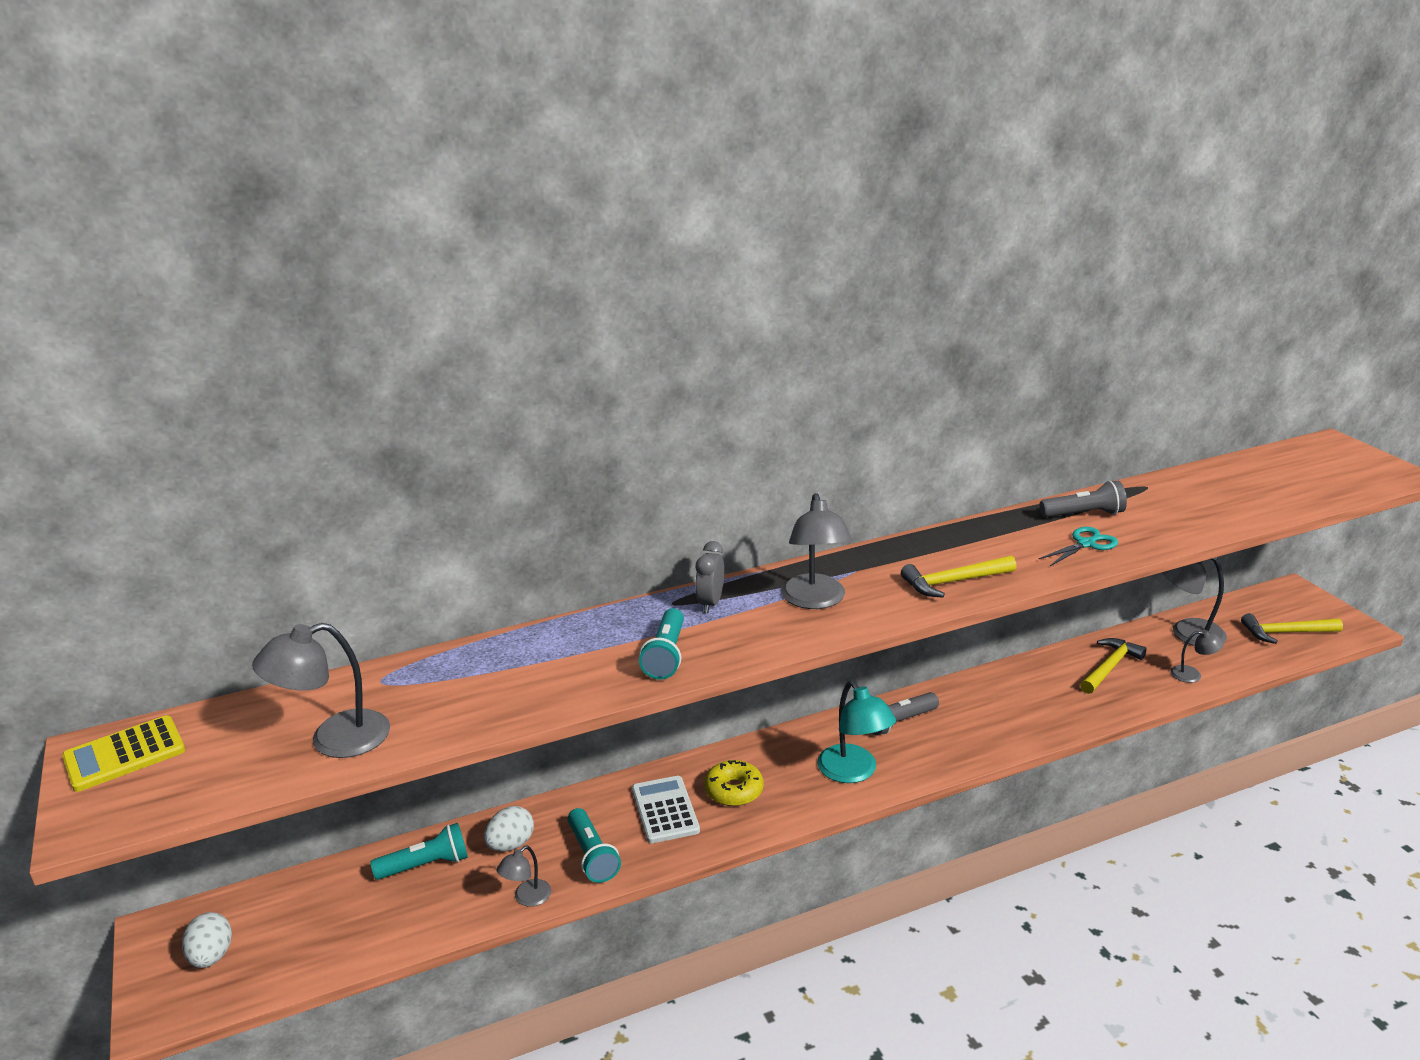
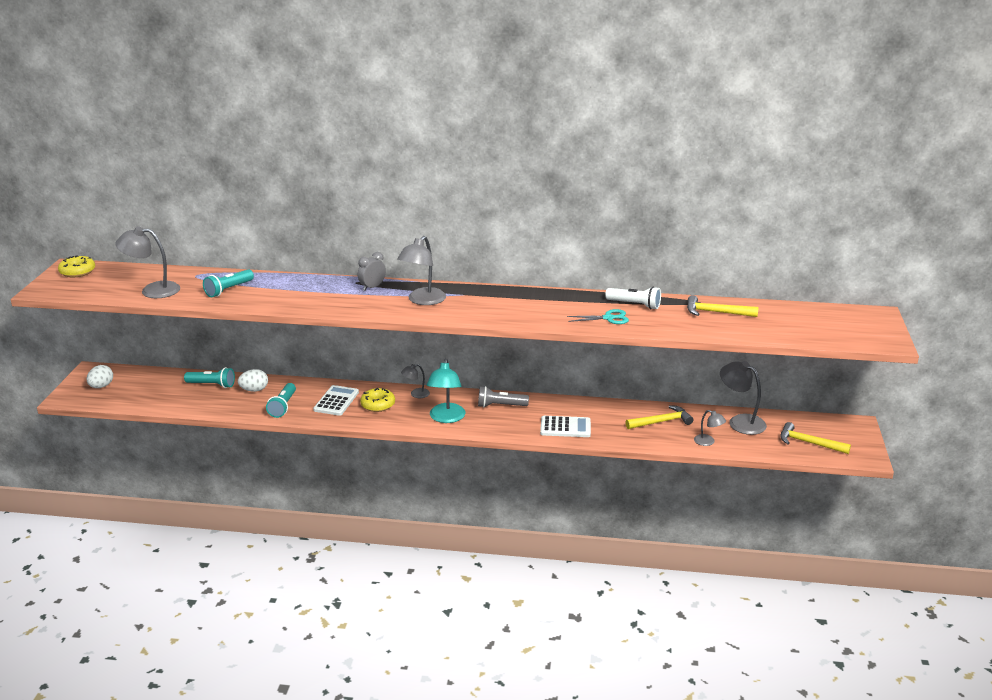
camera: 30 degrees right, 0 degrees up
(124, 754) = (77, 272): yellow calculator -> yellow donut
(527, 898) = (238, 411): grey lamp -> grey lamp (416, 394)
(666, 656) = (321, 301): turquoise flashlight -> turquoise flashlight (228, 290)
(953, 582) = (505, 313): yellow hammer -> yellow hammer (716, 312)
(1016, 722) = (565, 427): none -> white calculator
(1084, 514) = (635, 305): grey flashlight -> white flashlight

